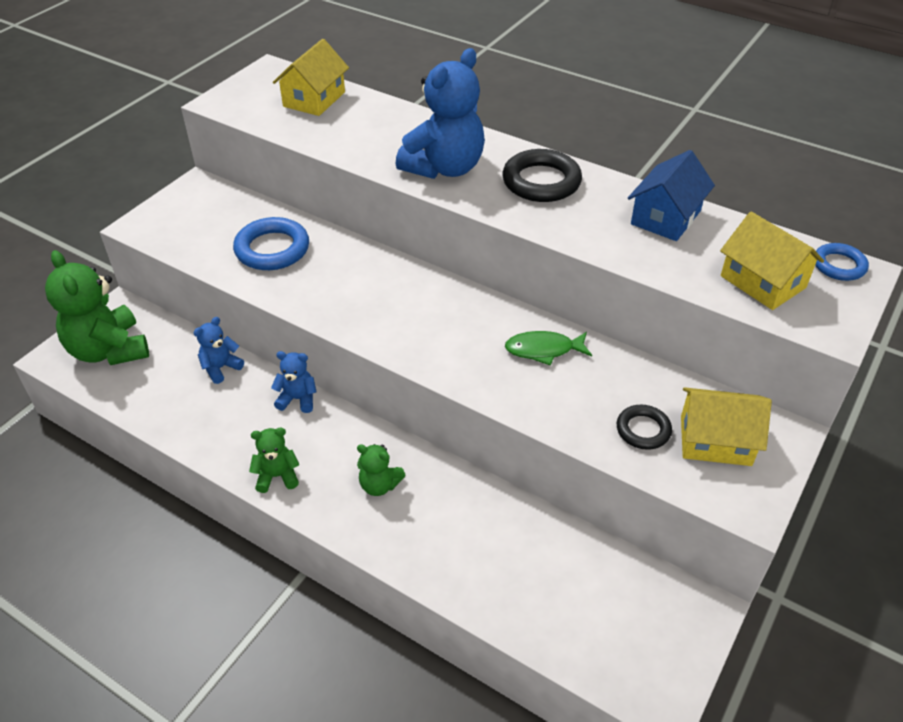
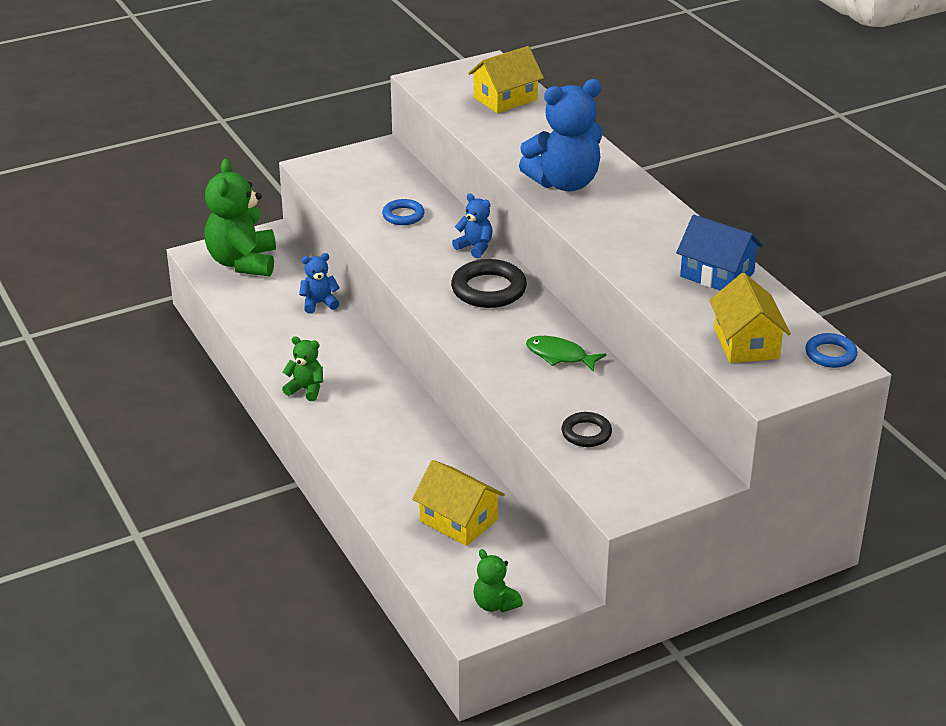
camera: 30 degrees right, 10 degrees down
(272, 249) = (403, 215): blue ring -> blue ring, size x0.60
(297, 399) = (362, 345): blue teddy bear -> blue teddy bear (475, 247)
(379, 485) = (378, 423): green teddy bear -> green teddy bear (495, 604)
(541, 182) = (637, 217): black ring -> black ring (488, 289)
(665, 217) = (717, 274): blue house -> blue house turned 60 degrees clockwise
(715, 440) = (639, 460): yellow house -> yellow house (458, 520)

